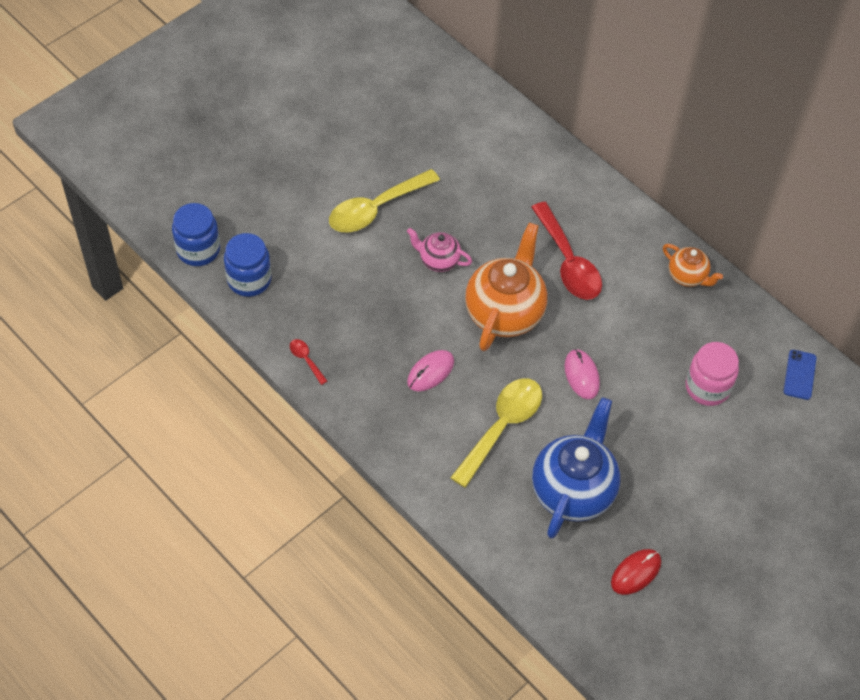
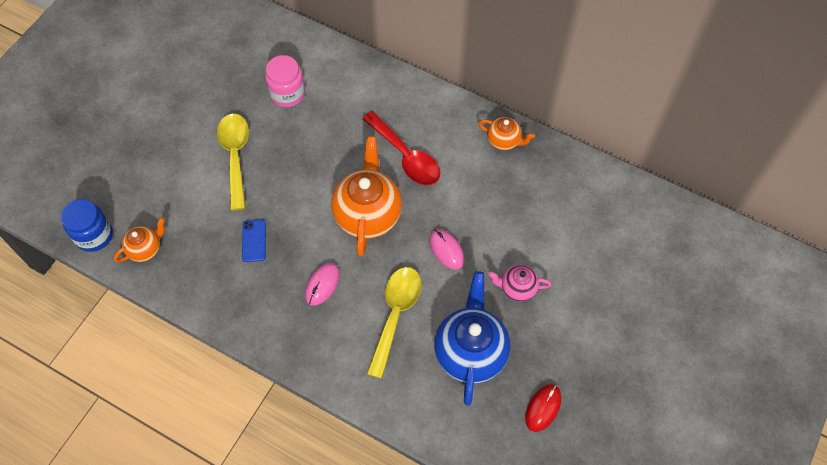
camera: 15 degrees left, 5 degrees up
(249, 280) = (145, 249): blue jar -> orange teapot
(306, 360) = (214, 306): red spoon -> none
(376, 209) = (235, 156): yellow spoon -> yellow spoon turned 135 degrees clockwise
(438, 261) = (300, 186): pink teapot -> pink teapot (517, 288)
(707, 387) = (549, 230): pink jar -> pink jar (287, 94)
(799, 375) = (616, 197): blue phone -> blue phone (254, 240)

